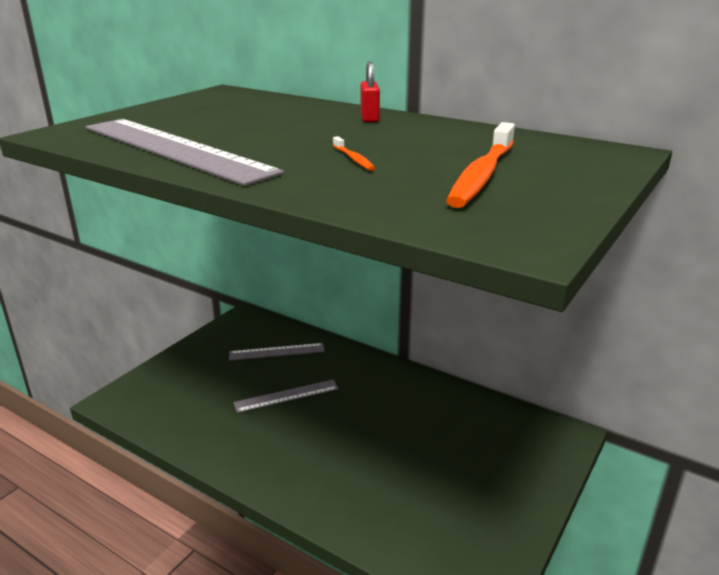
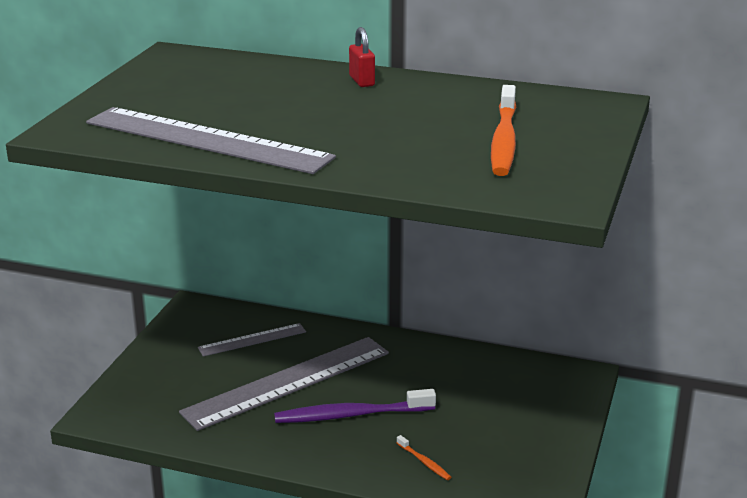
camera: 15 degrees left, 0 degrees up
(286, 396) = (287, 382): grey ruler -> grey ruler, size x1.97
(327, 439) = (351, 415): none -> purple toothbrush
(353, 159) = (383, 134): orange toothbrush -> orange toothbrush (424, 462)

